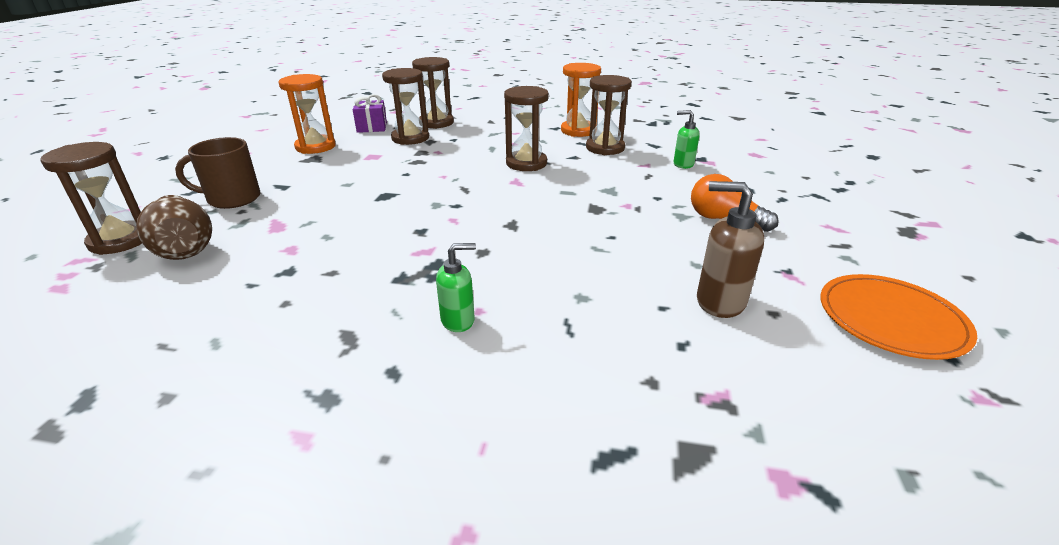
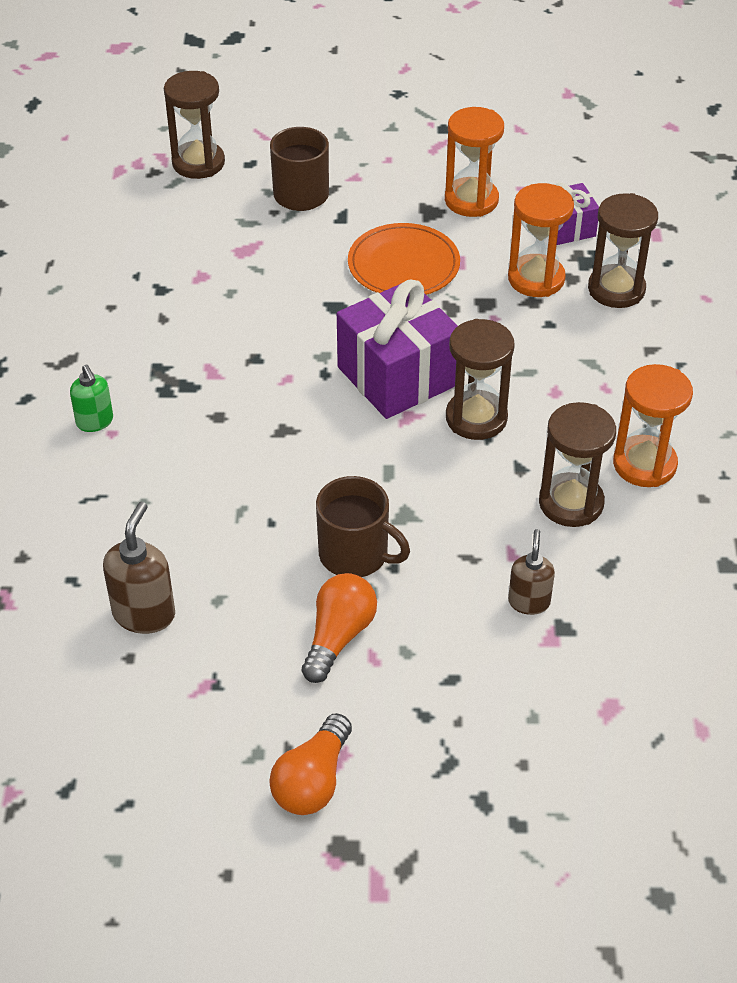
camera: 80 degrees right, 15 degrees up
(184, 248) = (191, 208): brown vase -> none
(410, 138) = (536, 279): brown hourglass -> orange hourglass
(474, 181) = (397, 376): none -> purple gift
(646, 208) = (355, 554): none -> brown mug
(683, 164) = (529, 602): green soap dispenser -> brown soap dispenser
(859, 238) = (313, 781): none -> orange light bulb
(891, 319) = (126, 759): orange plate -> orange plate (403, 265)

